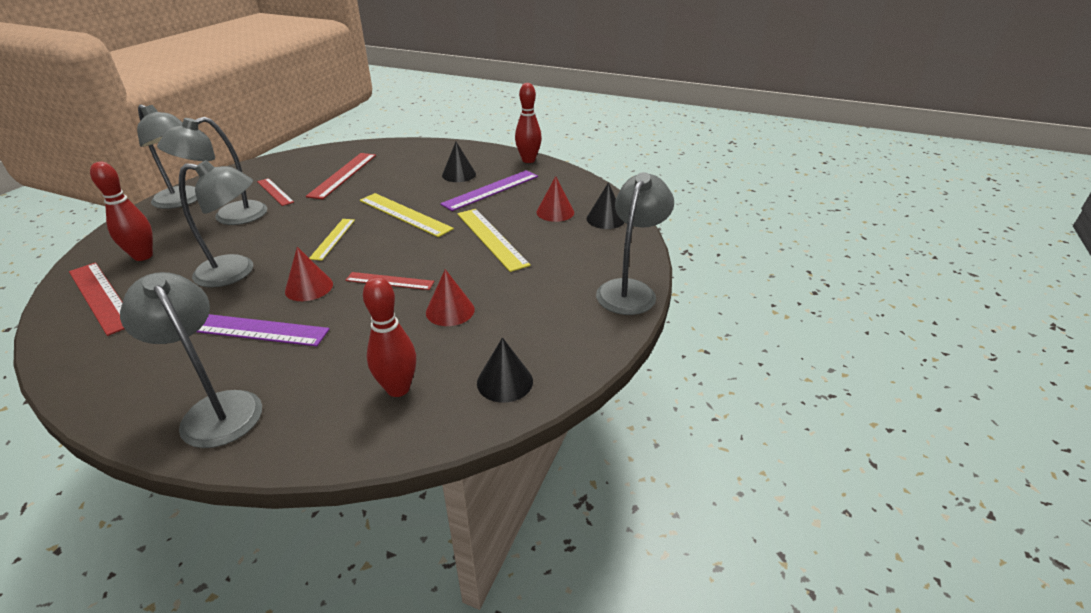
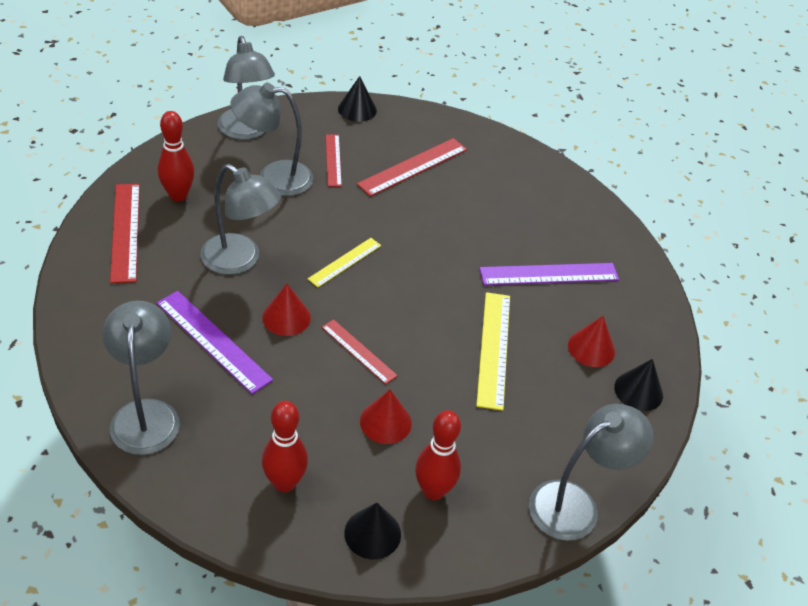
camera: 30 degrees right, 10 degrees up
(405, 214) = (434, 264): yellow ruler -> none
(459, 174) = (533, 230): black cone -> black cone (357, 109)
(528, 160) = (630, 246): red bowling pin -> red bowling pin (433, 491)

